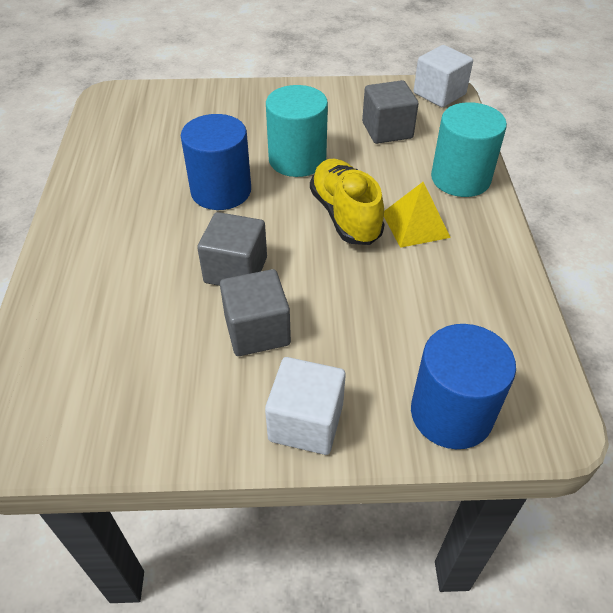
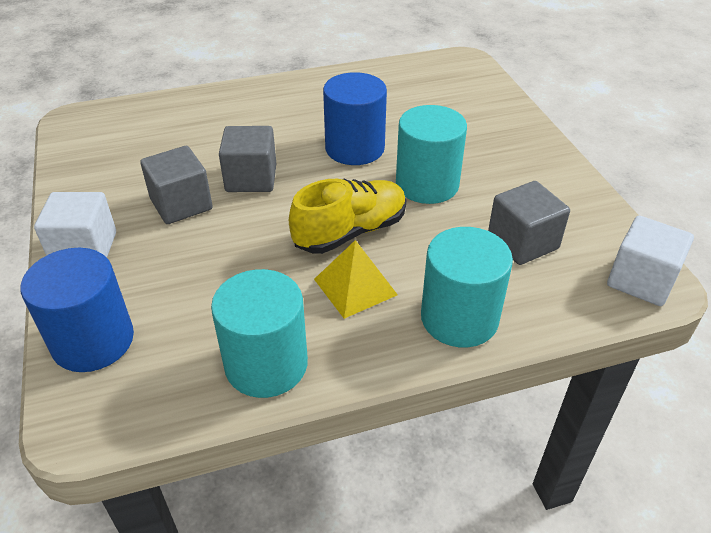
camera: 75 degrees right, 5 degrees down
(495, 290) = (266, 364): none -> turquoise cylinder

